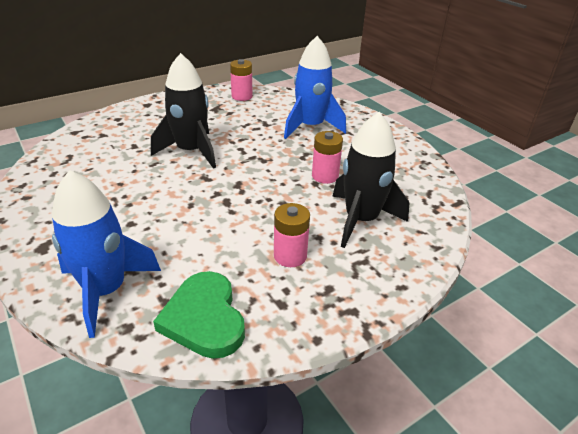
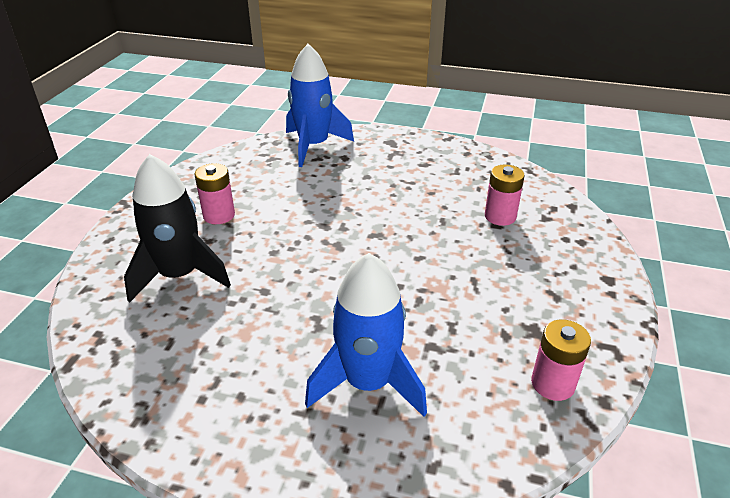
camera: 140 degrees right, 0 degrees up
(191, 151) = (437, 250): black rocket -> none
(204, 318) = (237, 162): green heart -> none
(325, 176) = (262, 305): pink battery -> pink battery (500, 216)

